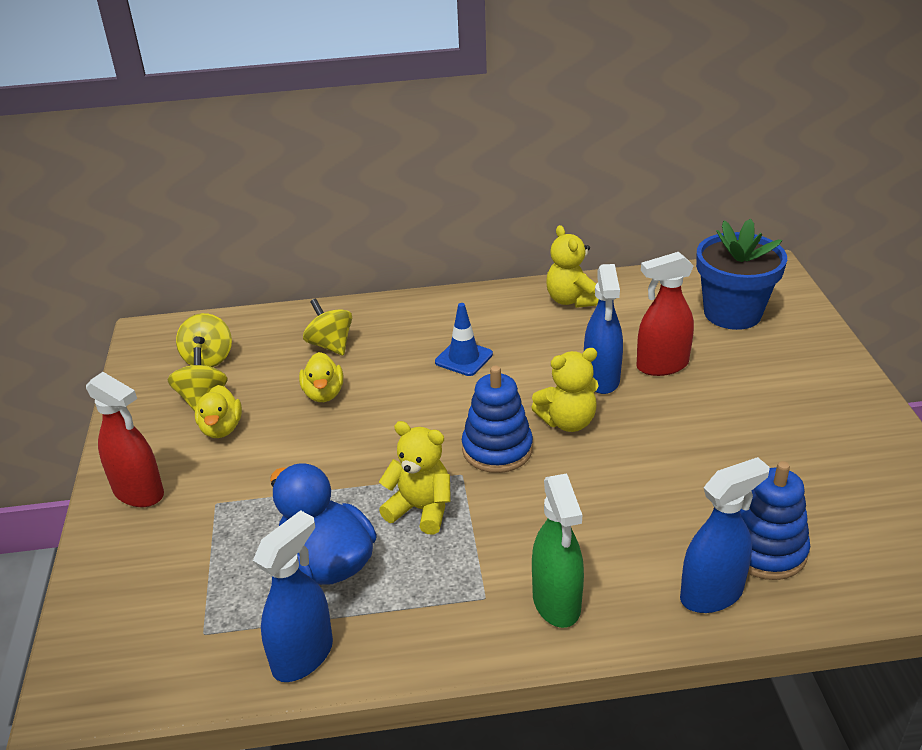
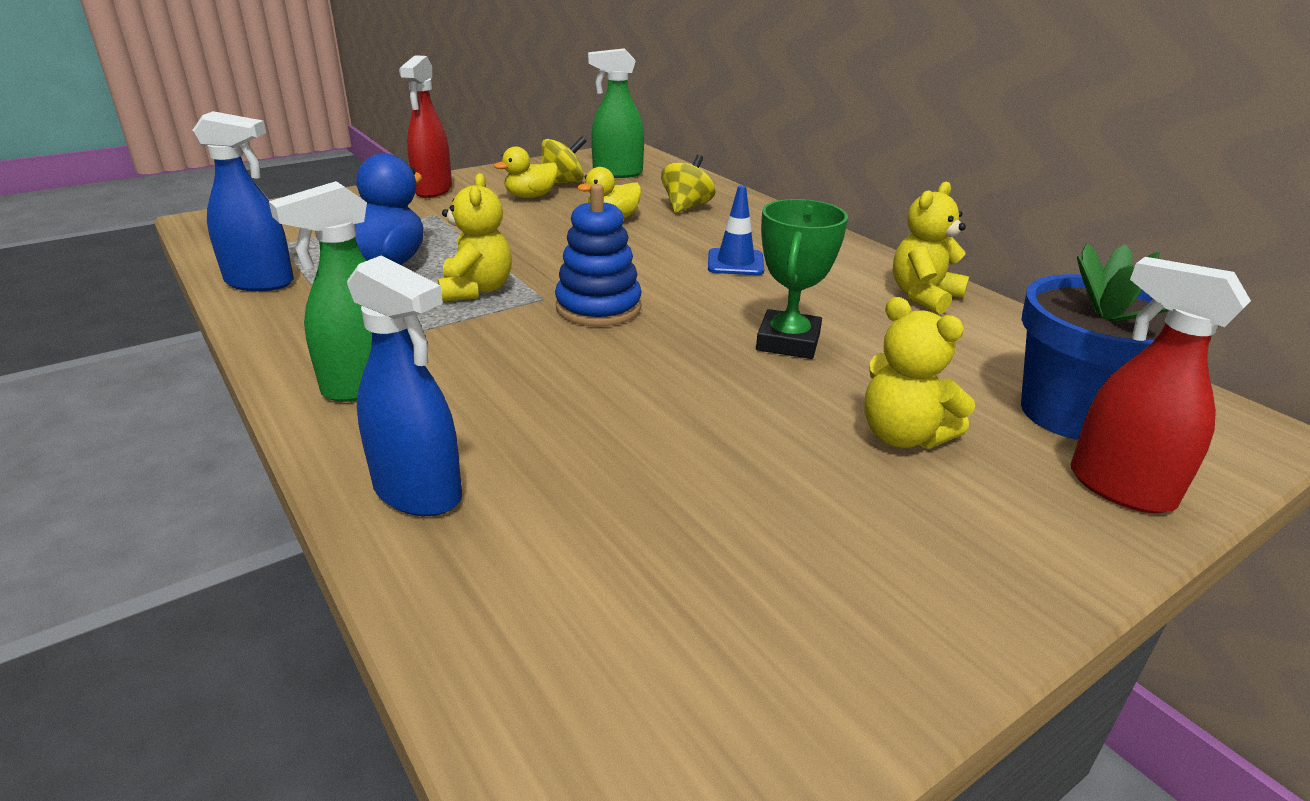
camera: 60 degrees right, 5 degrees down
(208, 358) = (617, 173): yellow spinning top -> green spray bottle
(568, 422) = (683, 336): yellow teddy bear -> yellow teddy bear (902, 436)
(601, 379) = (788, 342): blue spray bottle -> green trophy
(661, 365) = (866, 377): red spray bottle -> red spray bottle (1119, 488)
(765, 550) = (532, 528): blue stacking toy -> none

